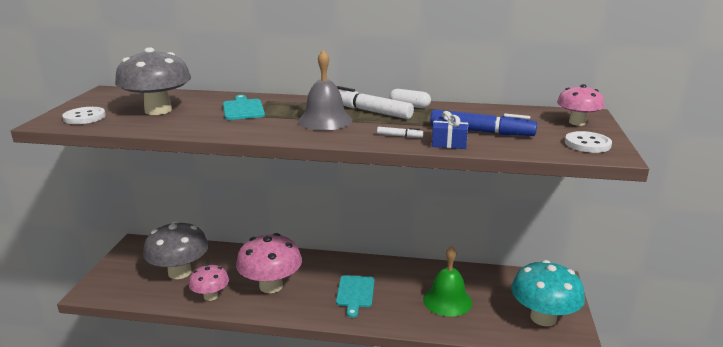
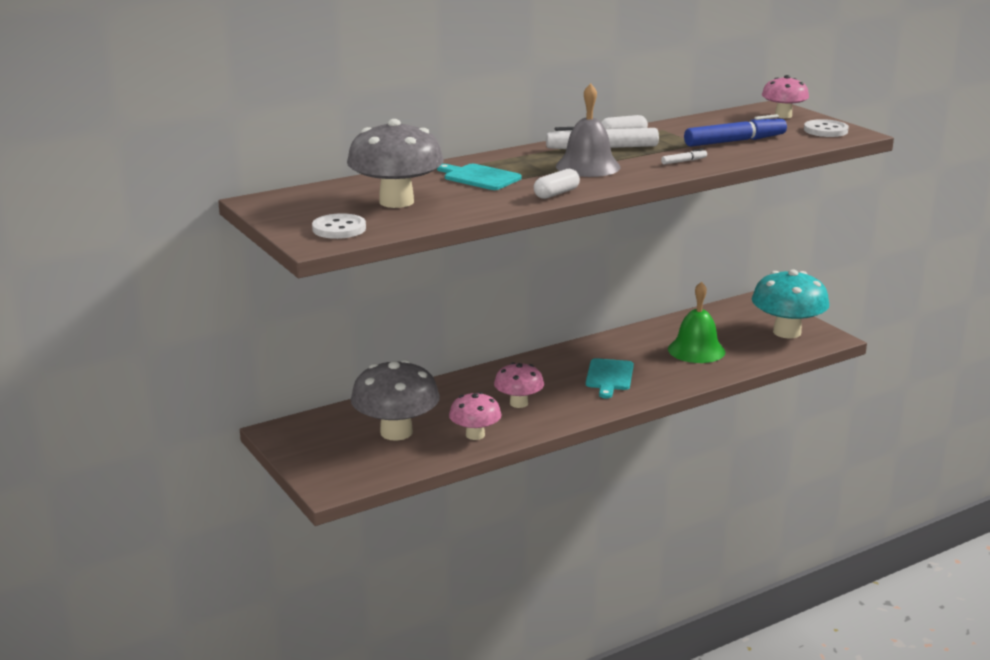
camera: 40 degrees left, 0 degrees up
(251, 133) = (556, 194): none -> white capsule
(271, 286) = (518, 403): pink mushroom -> pink mushroom, size x0.59
(355, 293) = (609, 376): turquoise cutting board -> turquoise cutting board turned 45 degrees clockwise
(449, 142) = (731, 155): blue gift -> none

